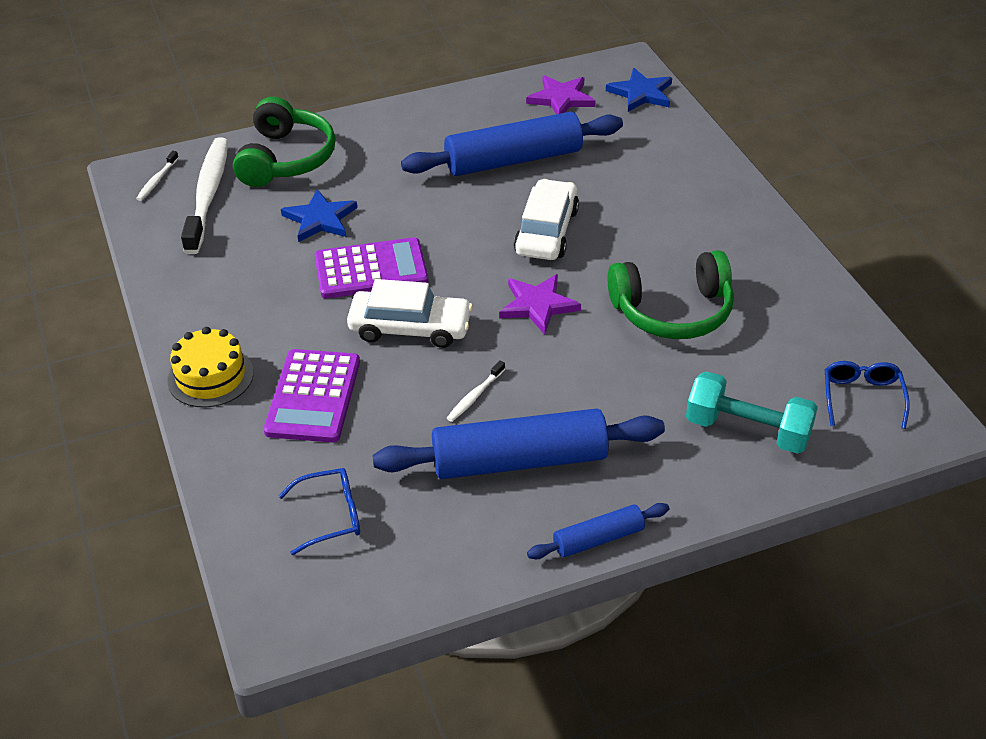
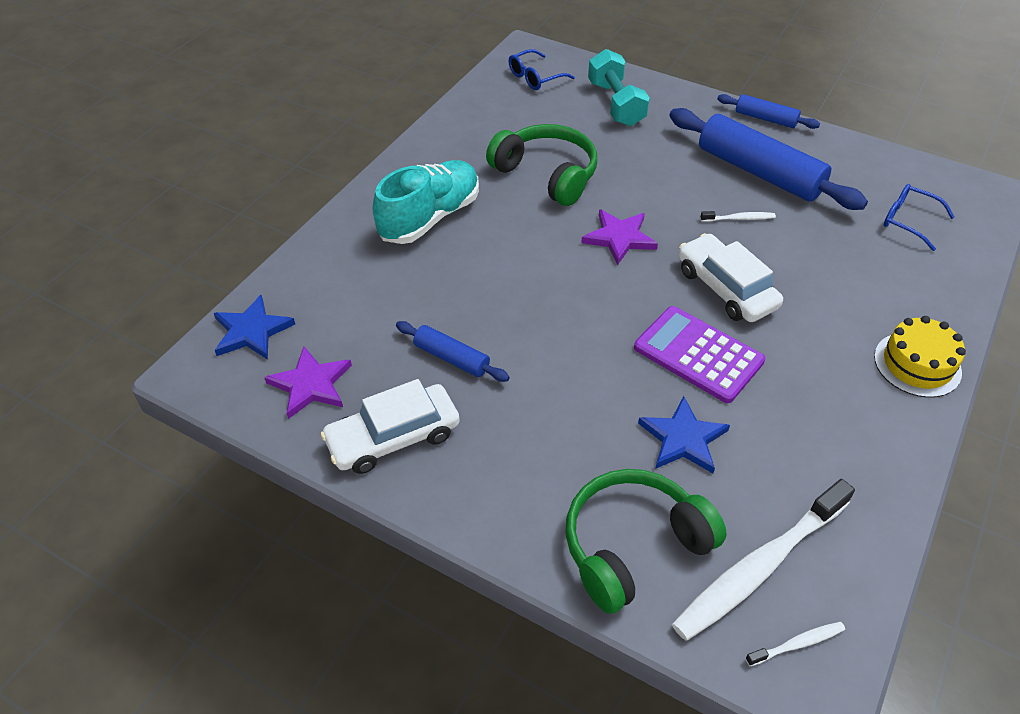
camera: 130 degrees left, 5 degrees up
(313, 396) = (849, 294): purple calculator -> none
(513, 160) = (451, 358): blue rolling pin -> blue rolling pin, size x0.50
(546, 231) = (530, 280): white car -> white car (393, 437)
(683, 216) = (430, 217): none -> turquoise shoe

